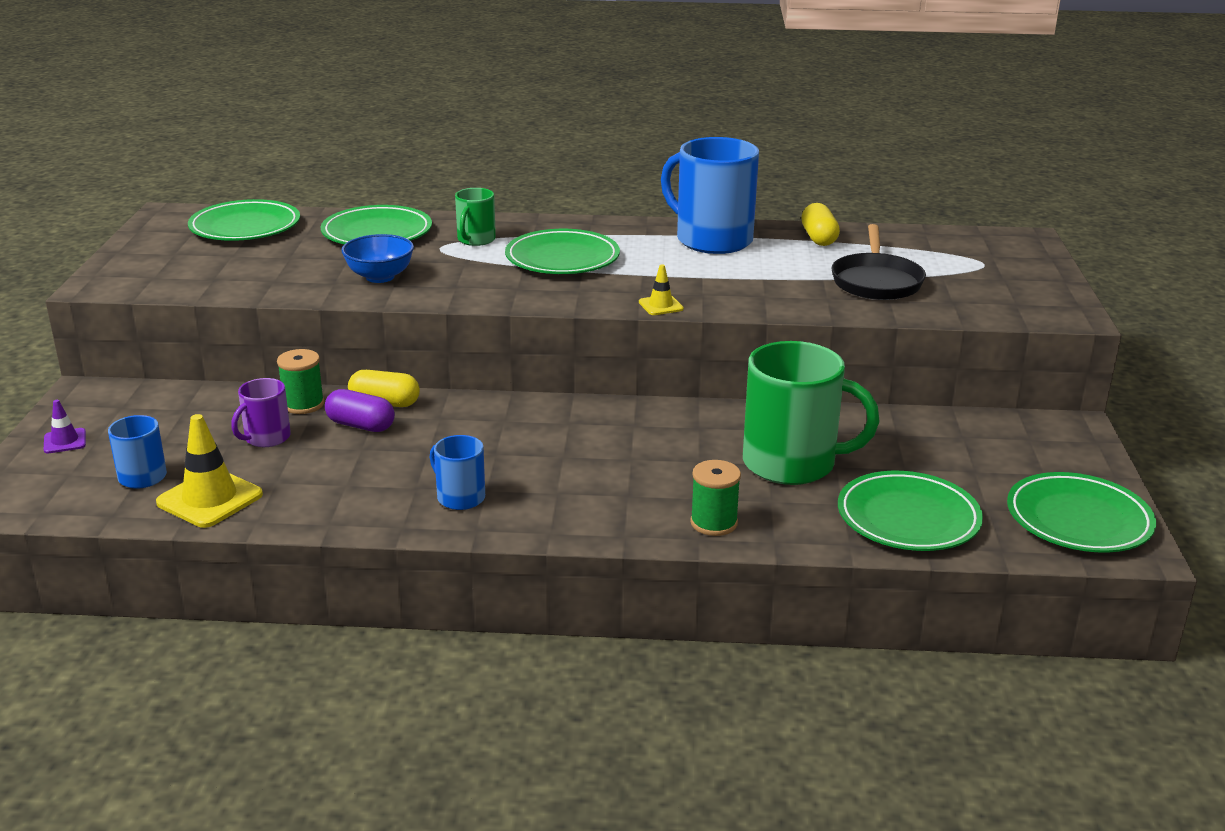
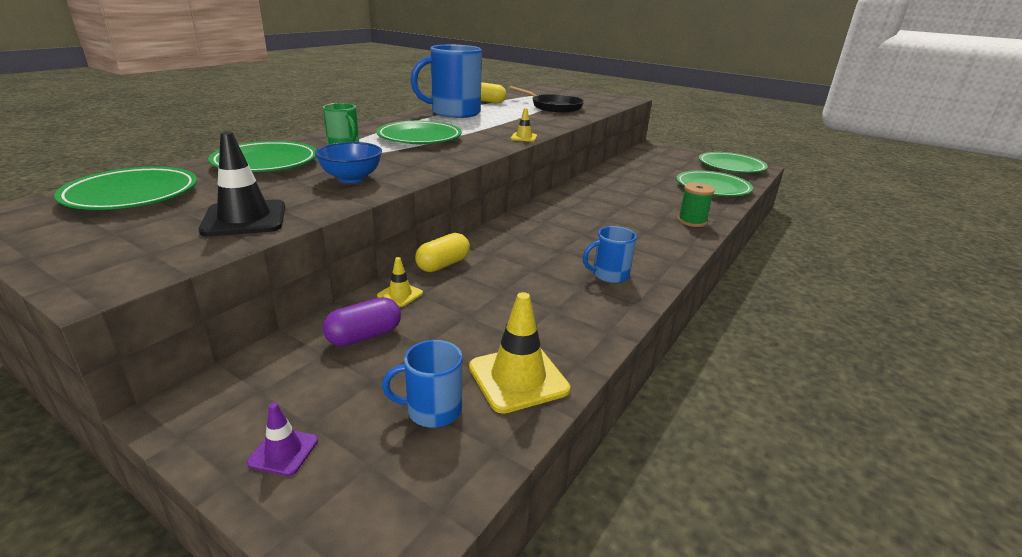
camera: 60 degrees left, 0 degrees up
(239, 278) = (244, 219): none -> black traffic cone
(266, 438) = (437, 324): purple mug -> none
(303, 404) = (400, 294): green spool -> yellow traffic cone
(360, 425) = (467, 281): purple capsule -> purple capsule (364, 336)
(792, 463) = (644, 191): green mug -> none

